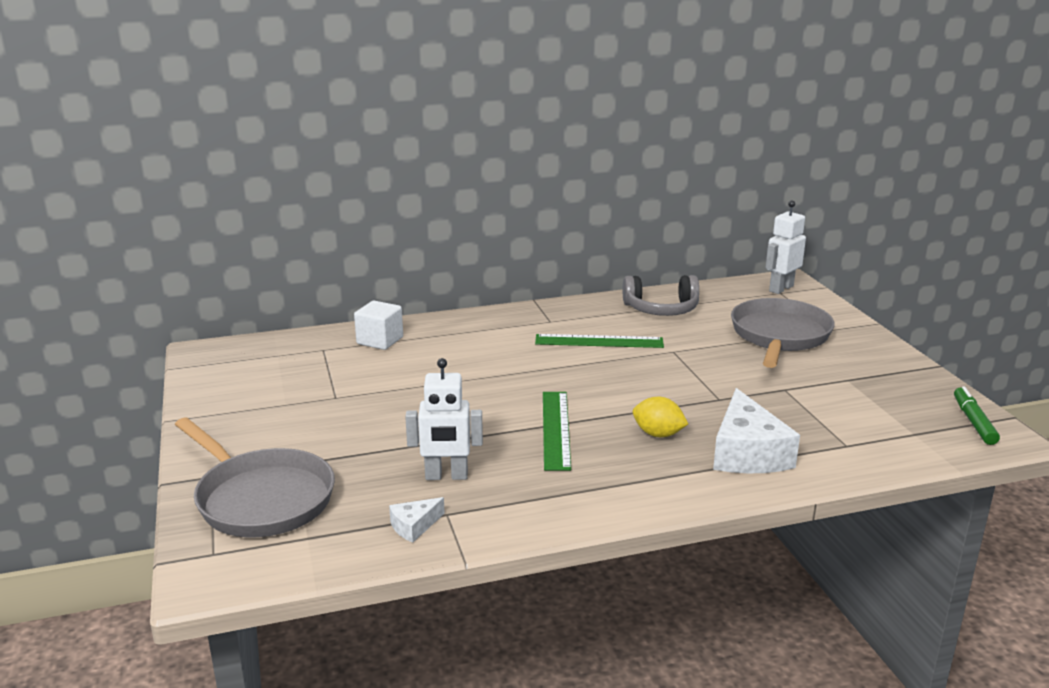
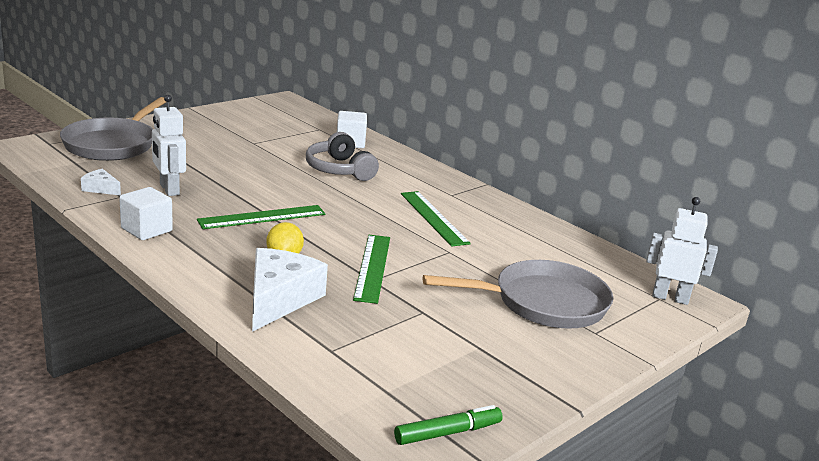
camera: 60 degrees right, 0 degrees up
(556, 507) = (146, 230): none -> white cube
(661, 309) = (534, 238): grey headphones -> grey headphones (339, 170)
(694, 393) = (372, 267): none -> green ruler
(747, 453) = (279, 299): white cheese -> white cheese turned 135 degrees clockwise

